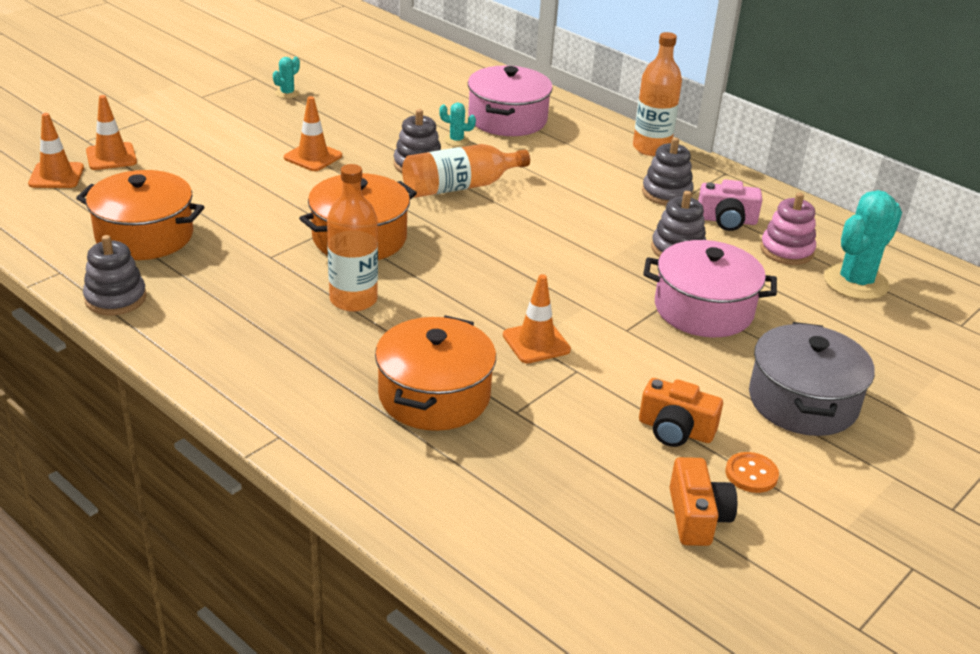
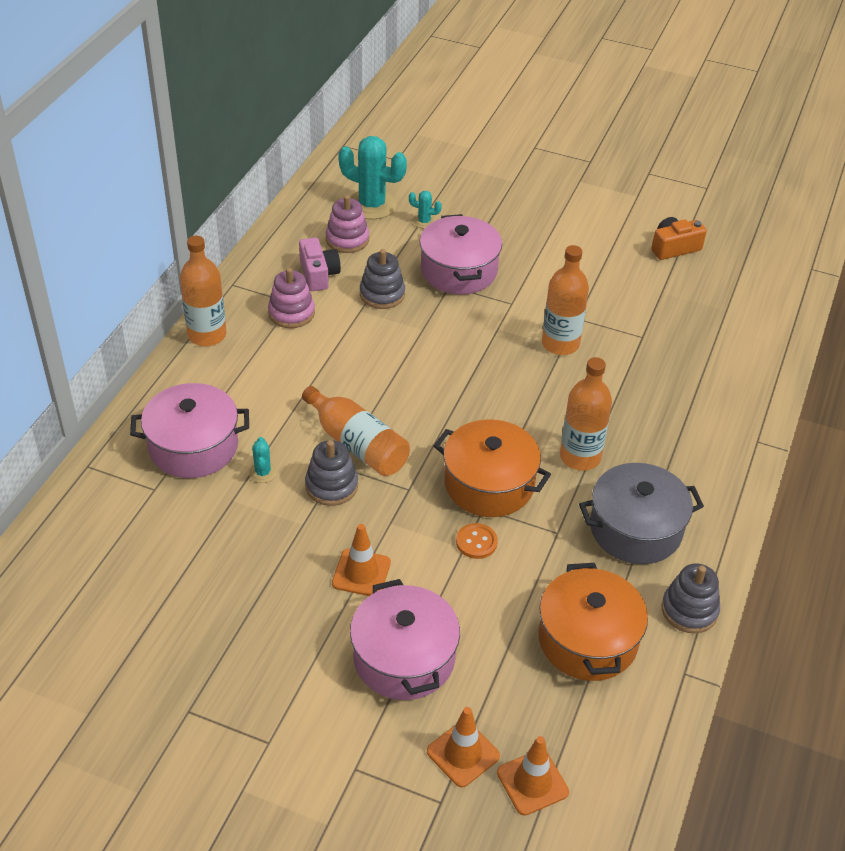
camera: 110 degrees left, 10 degrees up
(215, 155) = (404, 658): none -> pink pot
(287, 93) = (218, 658): turquoise cactus -> turquoise cactus (424, 221)
(434, 396) = (657, 378): orange pot -> none
(536, 342) = (560, 344): orange traffic cone -> orange bottle
(666, 193) = (291, 313): grey stacking toy -> pink stacking toy
(675, 430) = (604, 266): orange camera -> none
(751, 474) = (620, 232): orange button -> orange button (476, 542)
(803, 401) = (534, 218): grey pot -> grey pot (635, 529)

